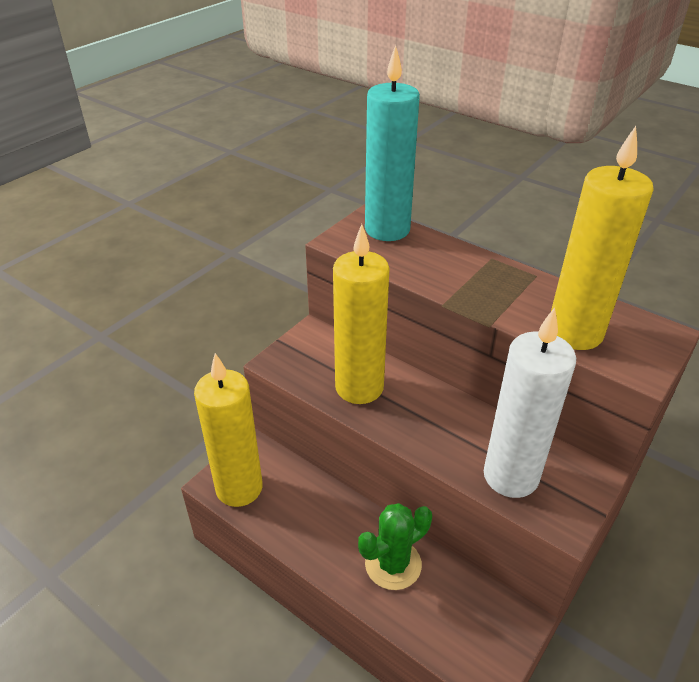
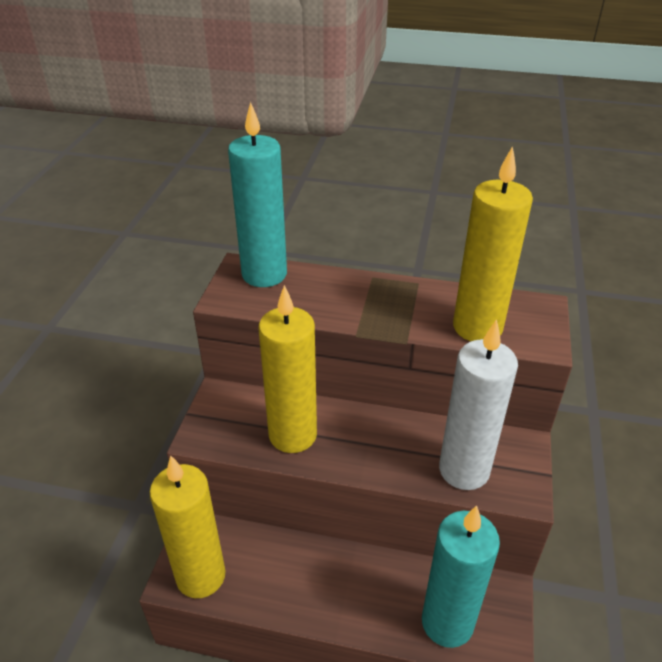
camera: 25 degrees left, 0 degrees up
(393, 564) = (381, 588): green cactus -> none
(442, 622) = (447, 622): none -> turquoise candle

